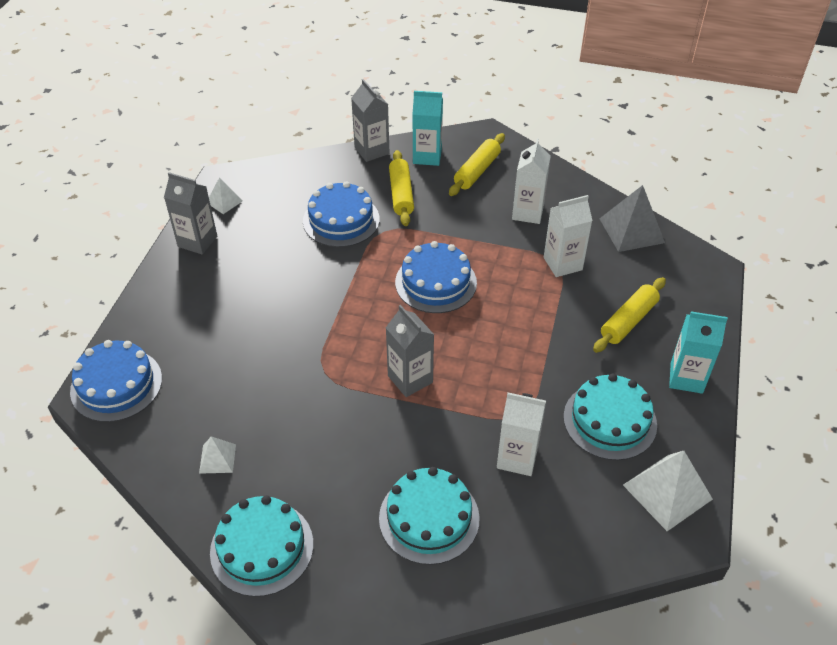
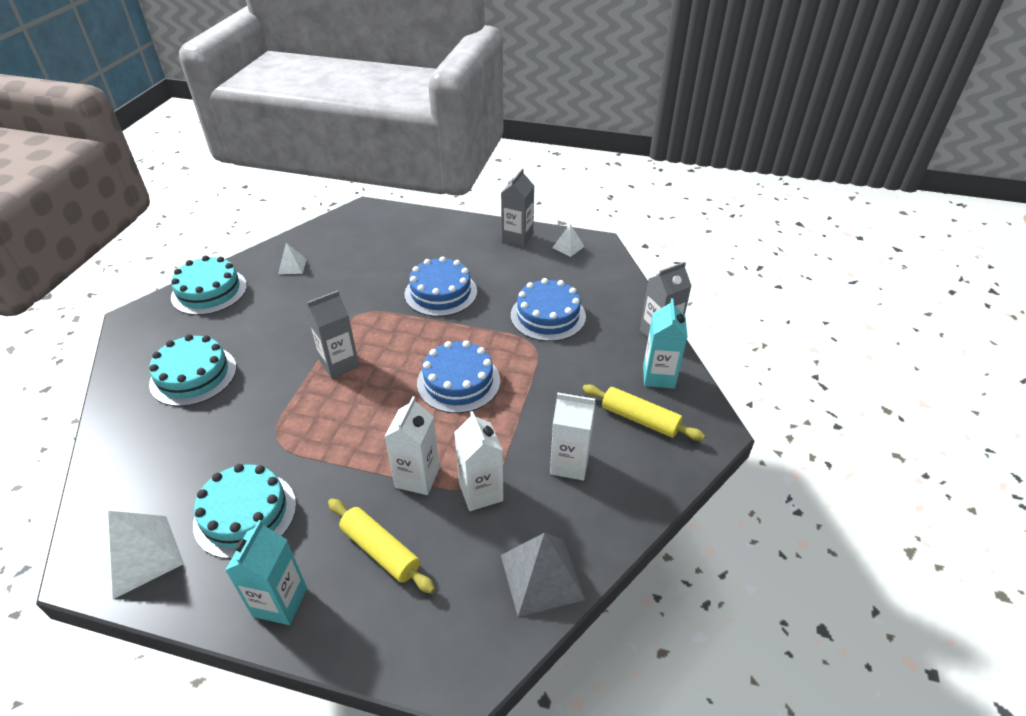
camera: 90 degrees right, 5 degrees down
(116, 385) = (372, 218): blue cake -> blue cake (441, 292)
(401, 194) = (590, 356): yellow rolling pin -> none
(517, 458) = (229, 434): white carton -> white carton (417, 477)

